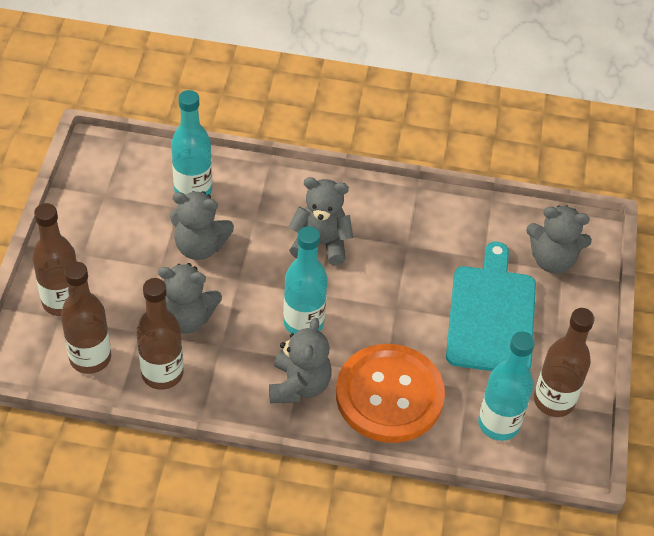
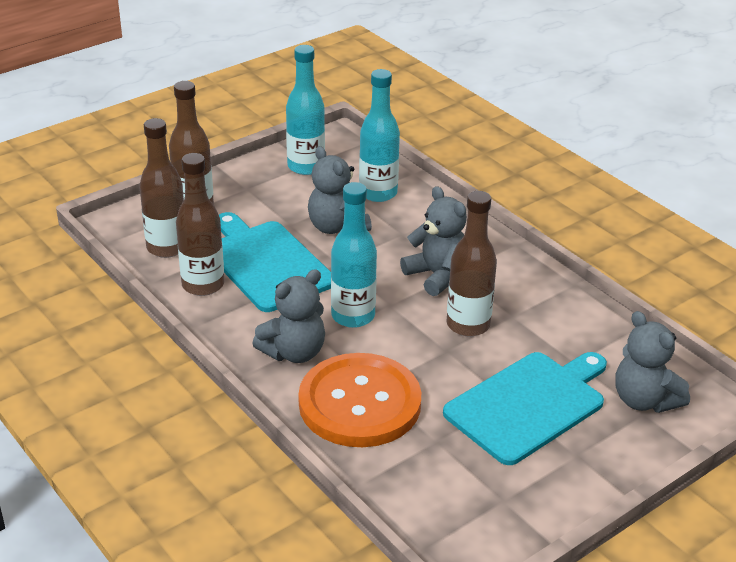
camera: 45 degrees right, 15 degrees down
(187, 318) = (267, 263): grey teddy bear -> turquoise cutting board
(498, 424) = (431, 483): turquoise bottle -> turquoise bottle (306, 166)
(553, 401) = (508, 500): brown bottle -> brown bottle (468, 325)

